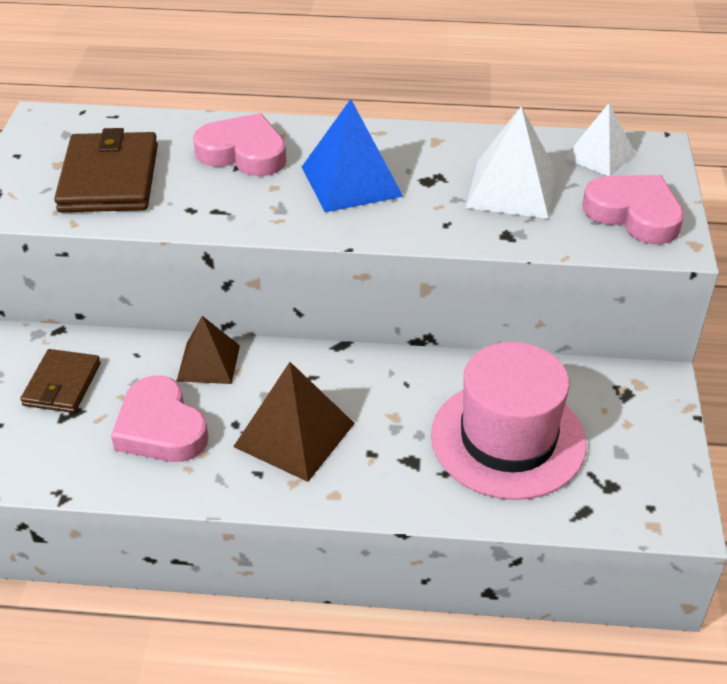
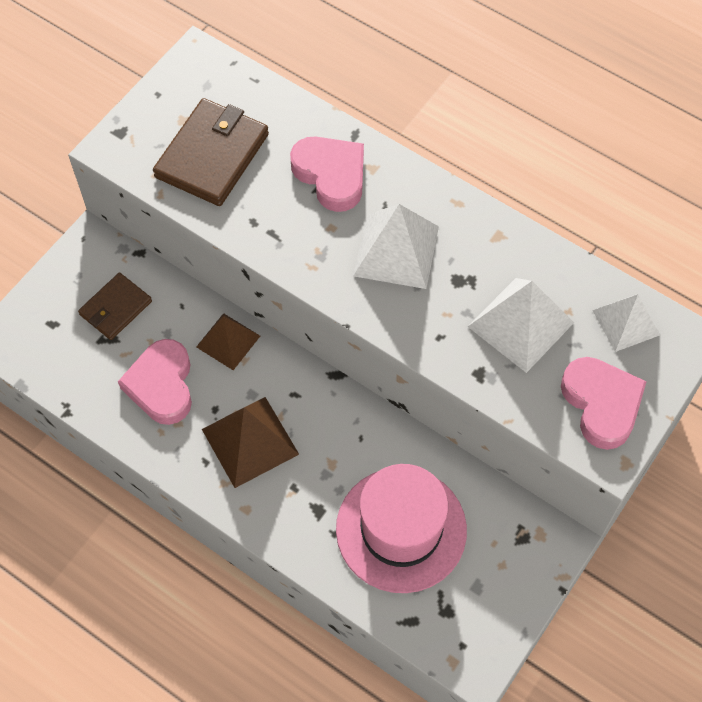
camera: 30 degrees right, 20 degrees up
(351, 181) = (396, 251): blue pyramid -> white pyramid

